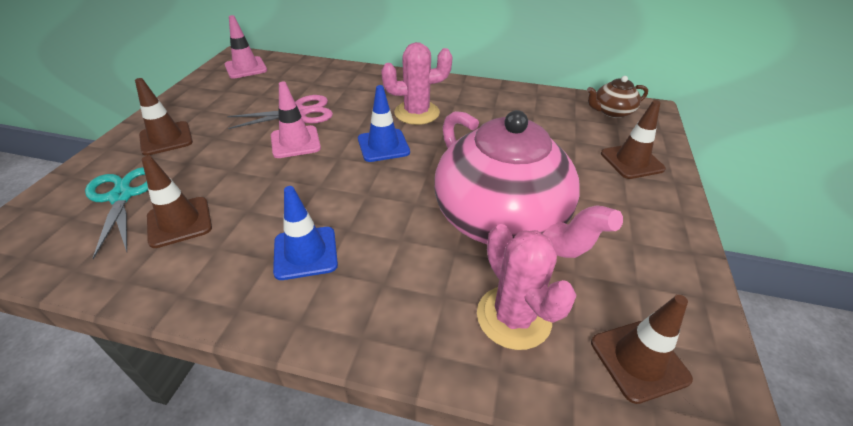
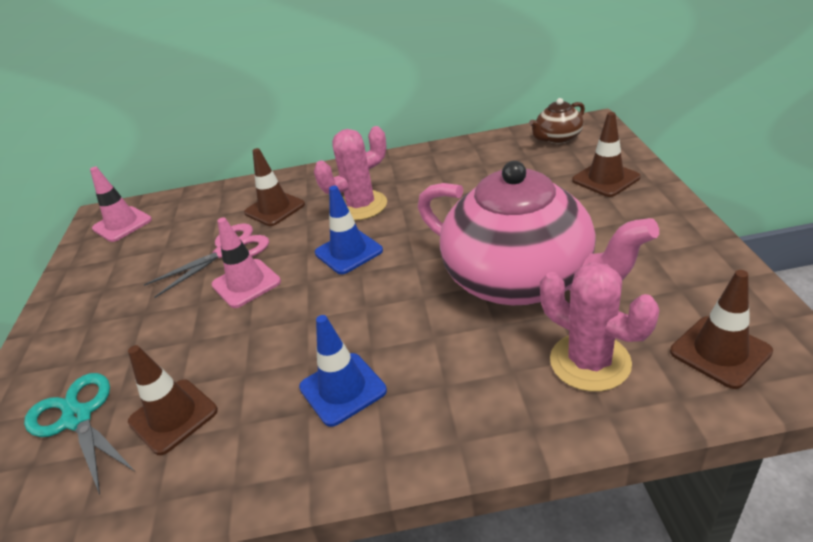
camera: 15 degrees left, 5 degrees down
(166, 138) = (83, 336): brown traffic cone -> brown traffic cone (274, 209)

